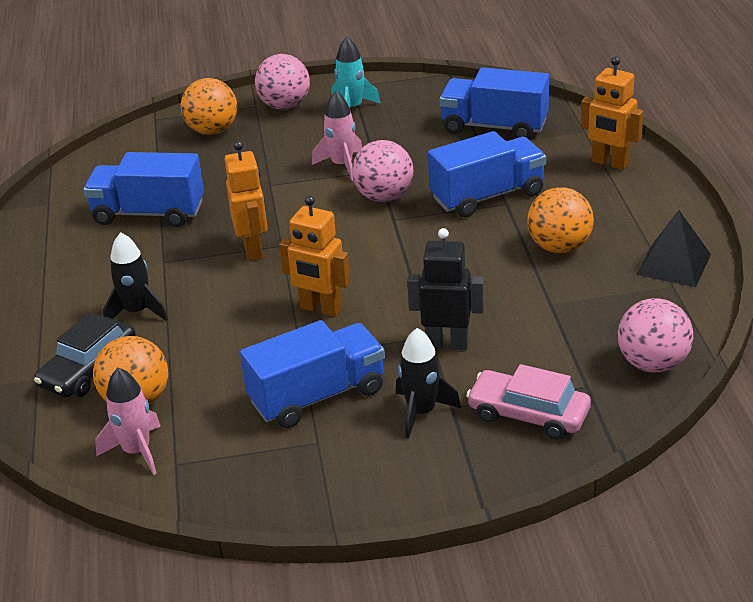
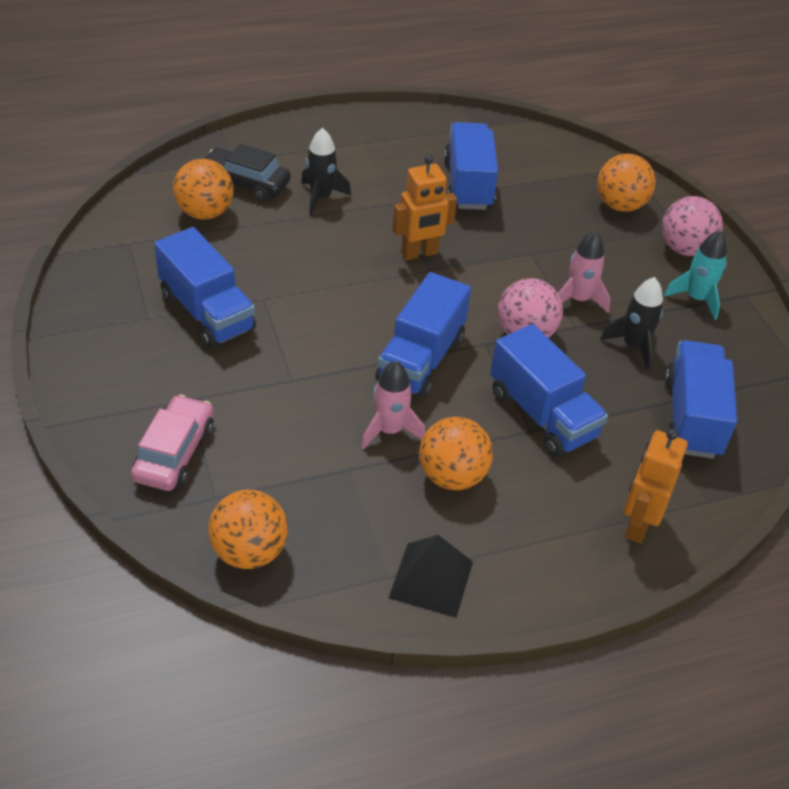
camera: 75 degrees right, 10 degrees up
(137, 451) = (145, 221): pink rocket -> pink rocket (389, 430)
(320, 309) = (331, 304): orange robot -> none
(411, 256) = (421, 359): none -> blue truck
(421, 412) = (182, 379): black rocket -> black rocket (633, 346)
(447, 344) = (281, 392): black robot -> none
(652, 364) = (249, 552): pink ball -> orange ball

